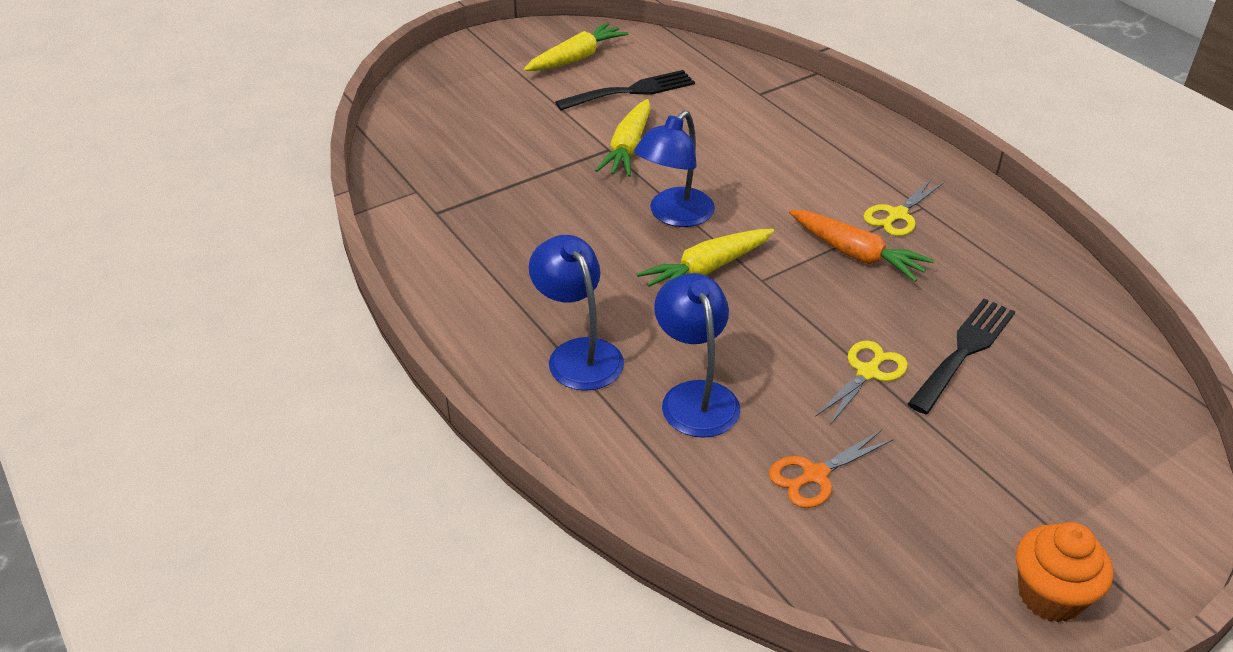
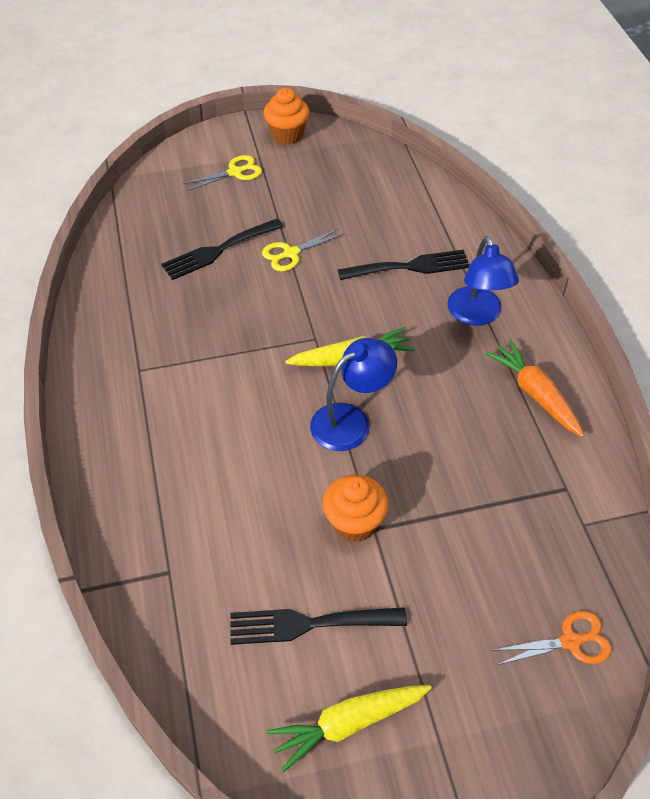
camera: 160 degrees left, 10 degrees up
(628, 148) = (354, 523): yellow carrot -> orange cupcake
(695, 396) = (410, 267): blue lamp -> black fork
(815, 475) = (364, 208): orange scissors -> orange scissors (570, 641)
(856, 254) = (229, 340): orange carrot -> orange carrot (535, 394)
(897, 215) = (166, 367): yellow scissors -> yellow scissors (235, 172)

